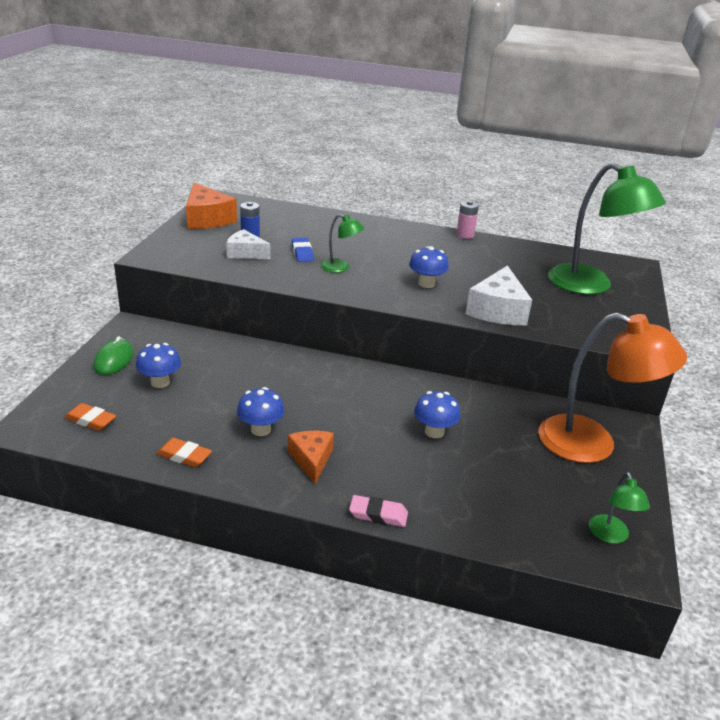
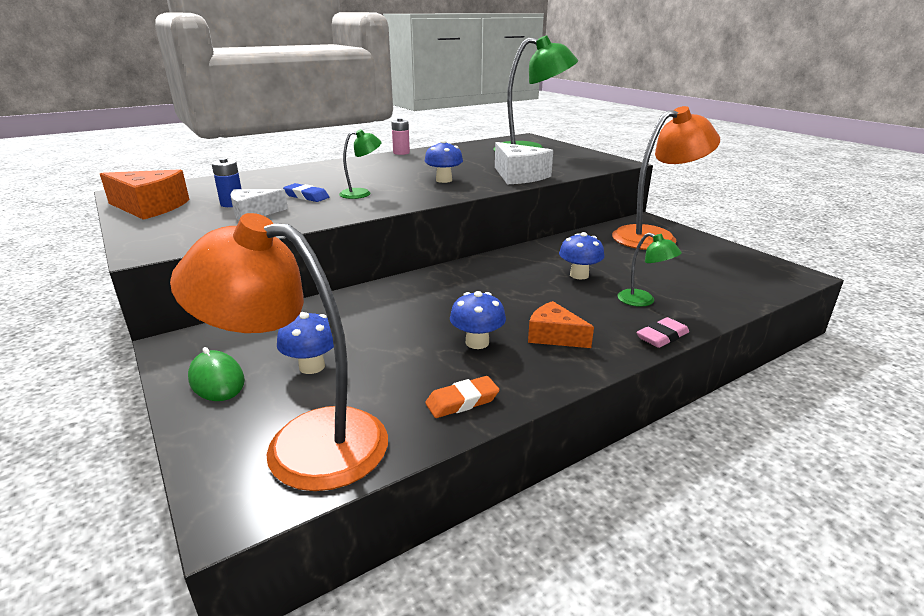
camera: 45 degrees left, 5 degrees down
(90, 420) = (304, 442): orange eraser -> orange lamp
(610, 536) = (757, 269): green lamp -> green lamp (643, 301)

